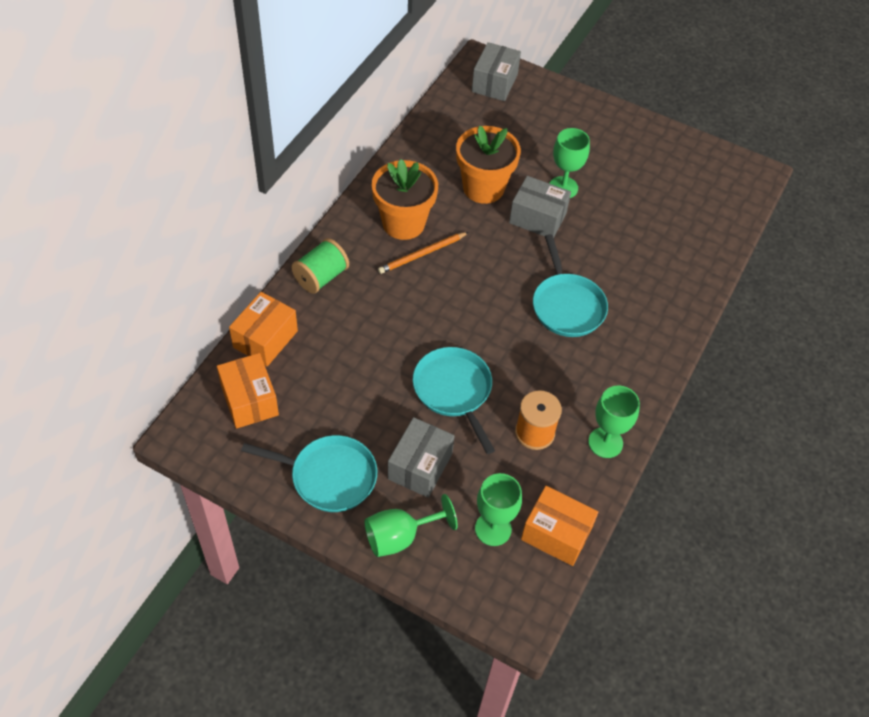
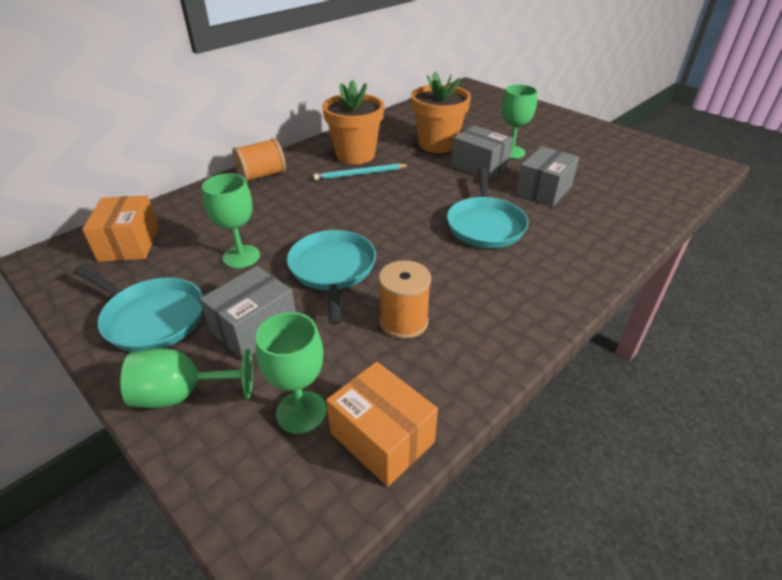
camera: 20 degrees right, 15 degrees down
(265, 339) = (181, 205): orange box -> none
(321, 277) = (262, 175): green spool -> orange spool
(422, 254) = (360, 174): orange pencil -> turquoise pencil
(494, 83) = (474, 96): grey box -> grey box (543, 190)
(605, 442) = (487, 347): green goblet -> green goblet (241, 257)

